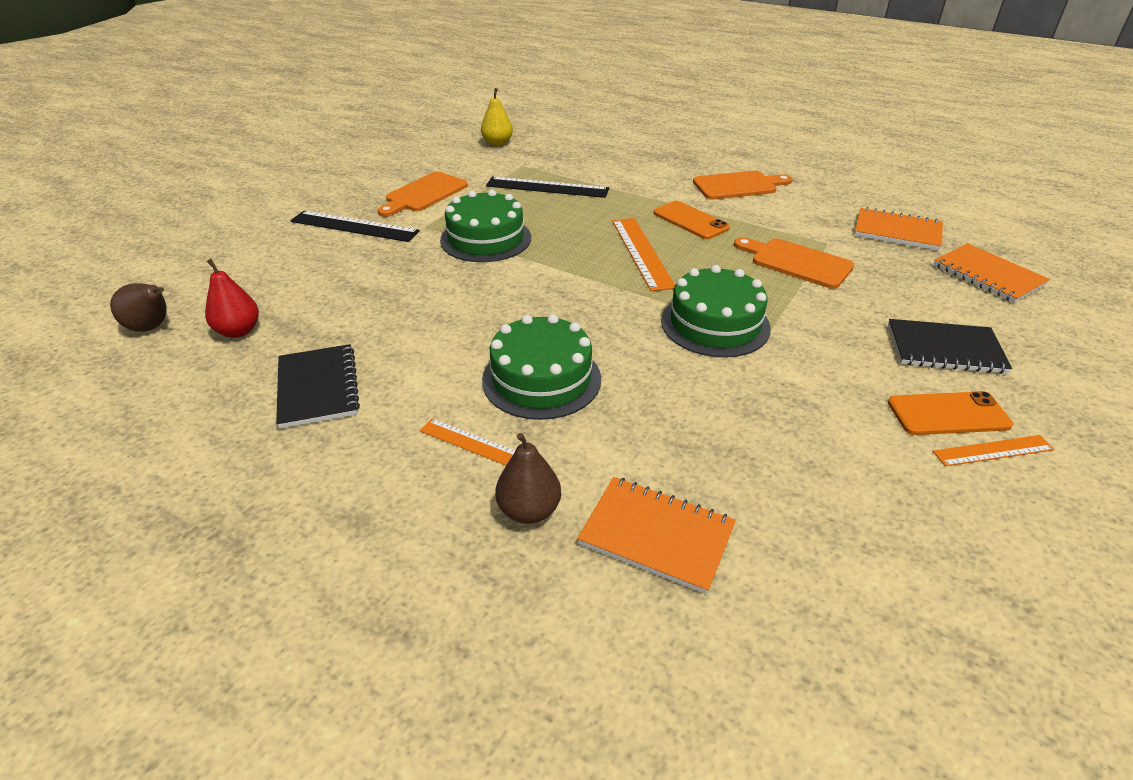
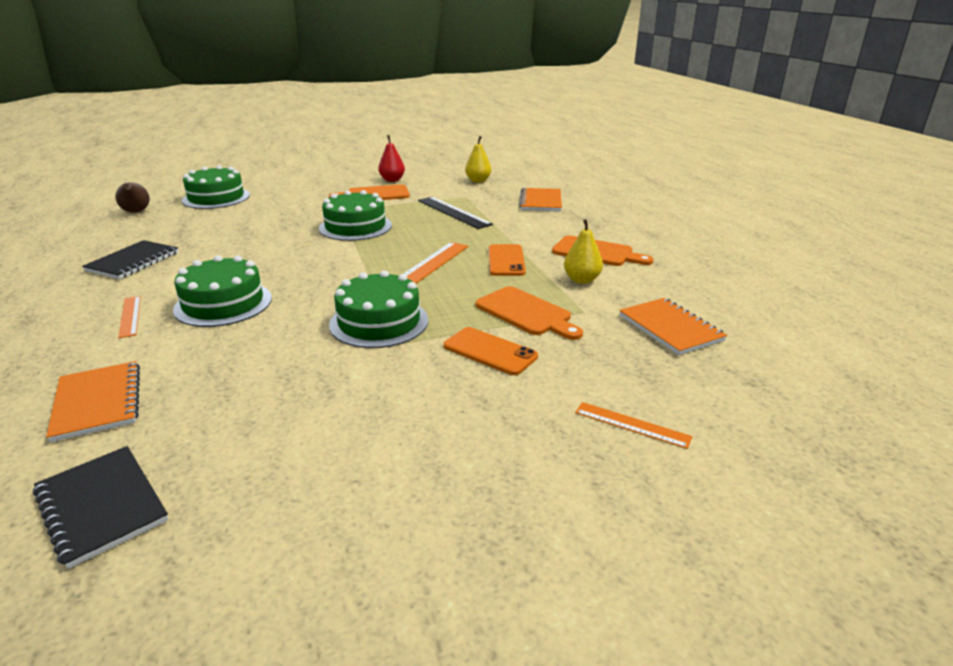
camera: 40 degrees right, 10 degrees down
(228, 265) = (216, 198): none -> green cake
(238, 331) = (159, 226): red pear -> red pear (392, 180)
(354, 226) = (306, 199): black ruler -> none
(529, 510) = (82, 356): brown pear -> none
(775, 216) = (581, 280): none -> yellow pear
(796, 262) = (526, 313): orange cutting board -> orange cutting board turned 150 degrees clockwise
(945, 349) = (510, 417): black notebook -> black notebook (101, 506)
(948, 414) = (406, 454): orange phone -> orange phone (490, 351)
(988, 275) = (687, 392): orange notebook -> orange notebook (540, 201)
(993, 451) = (381, 496): orange ruler -> orange ruler (632, 425)

